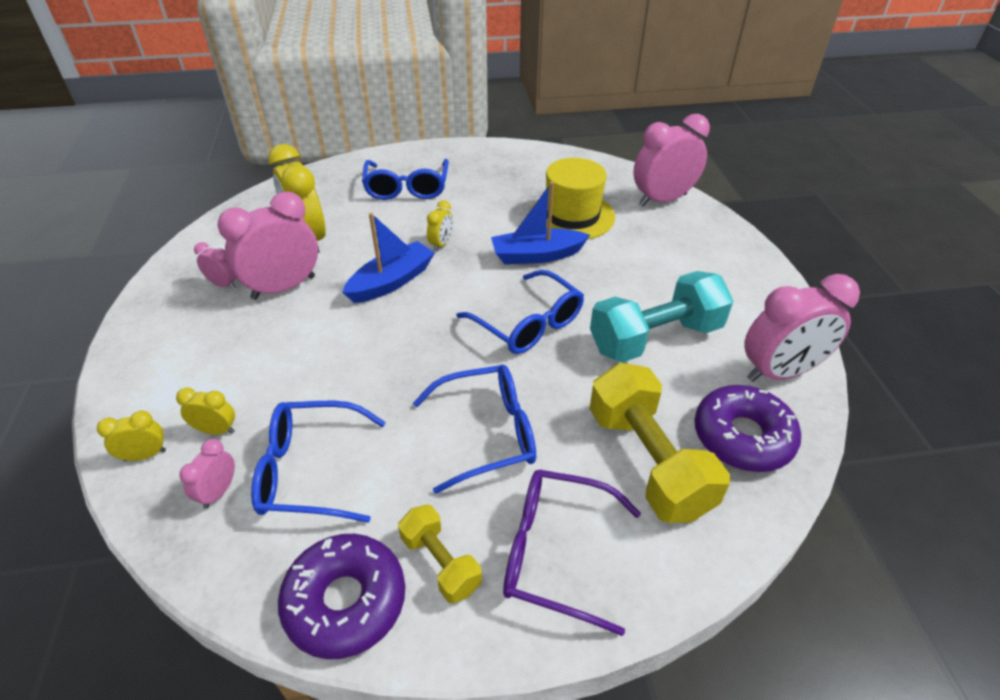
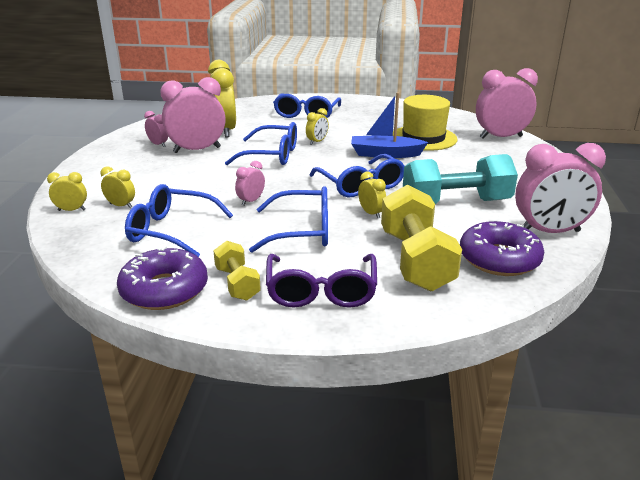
camera: 15 degrees right, 15 degrees down
(218, 492) = (108, 231): pink clock -> pink clock (251, 201)
(391, 281) = (272, 155): blue boat -> blue glasses
(555, 552) = (321, 291): purple glasses -> purple glasses turned 120 degrees counterclockwise
(561, 379) = (371, 213): none -> yellow clock

